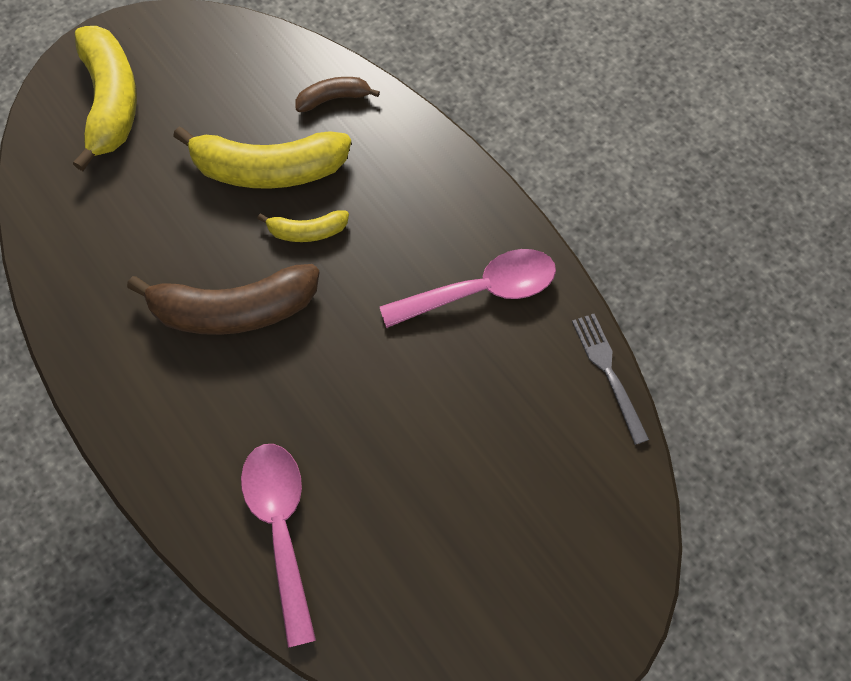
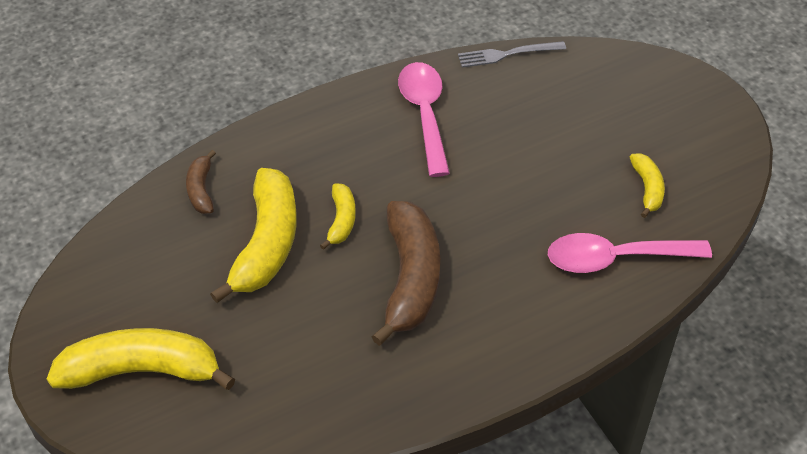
camera: 80 degrees left, 15 degrees down
(398, 564) = (647, 189): none -> yellow banana

